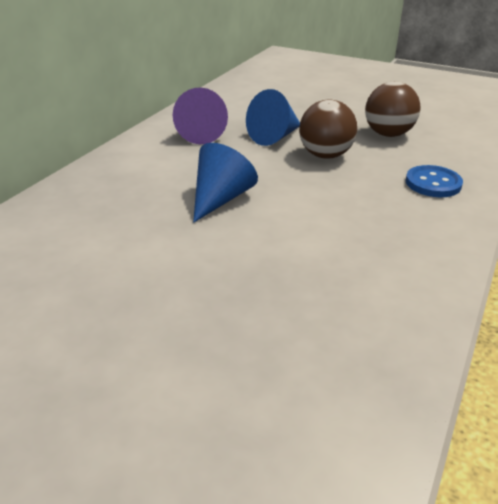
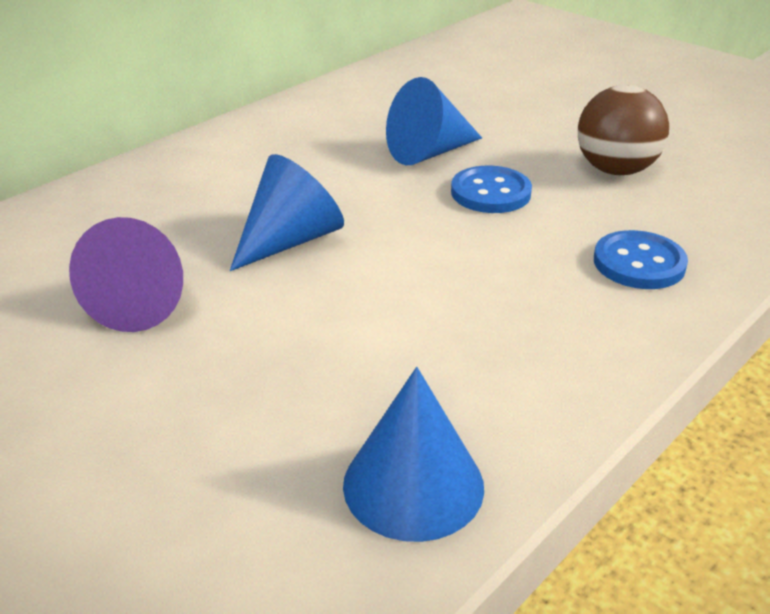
camera: 15 degrees right, 0 degrees up
(200, 134) = (318, 134): purple cone -> purple cone (142, 302)
(325, 155) = (490, 193): brown ball -> blue button
(386, 330) = (413, 485): none -> blue cone

